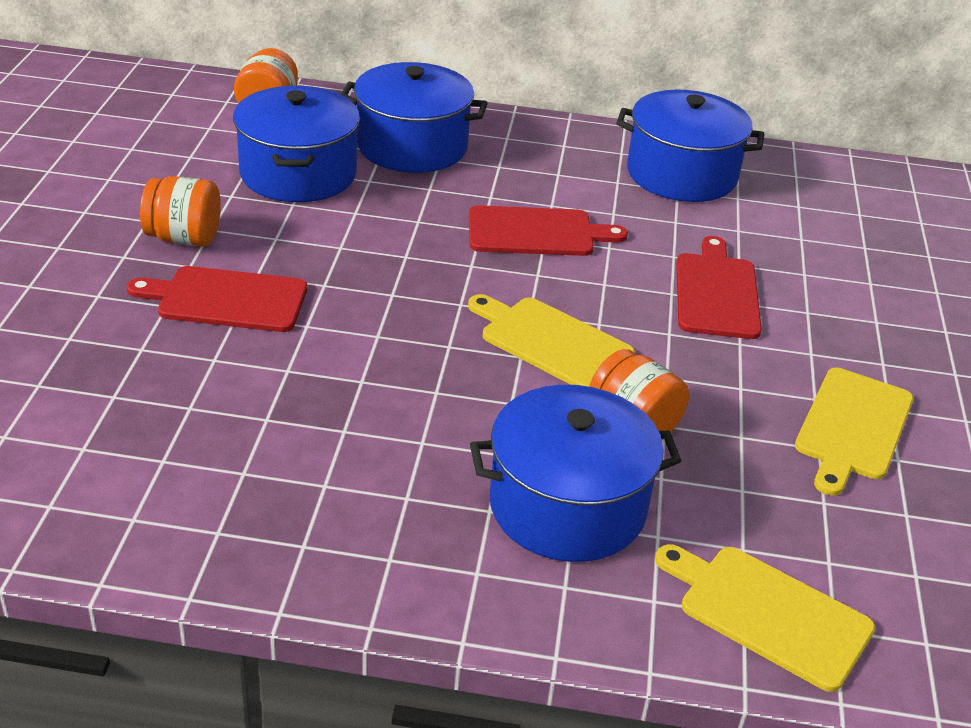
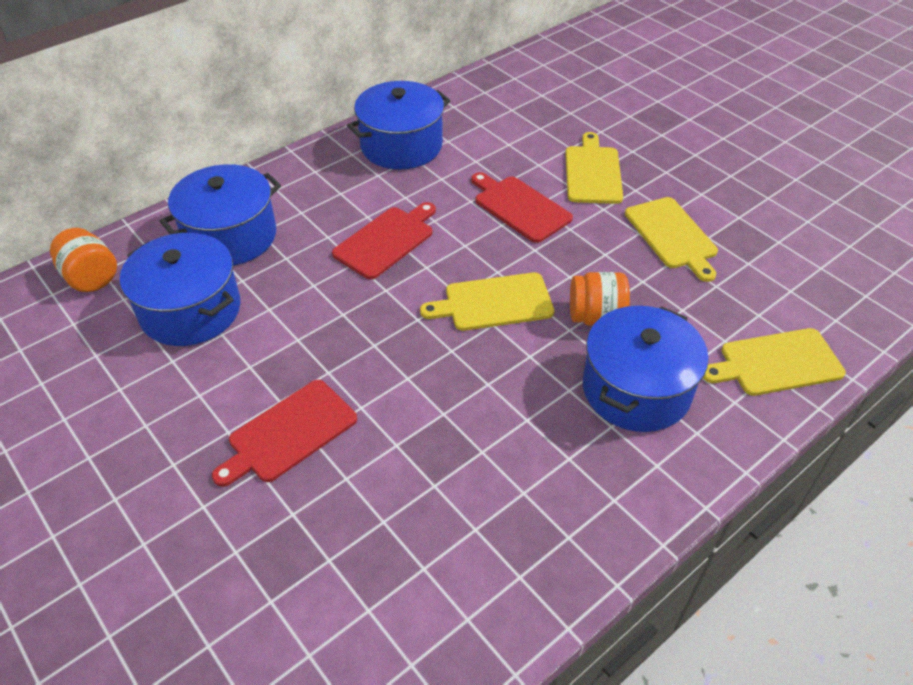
camera: 45 degrees left, 10 degrees up
(184, 238) = (192, 416): orange jar -> none
(857, 318) = (593, 172): none -> yellow cutting board

